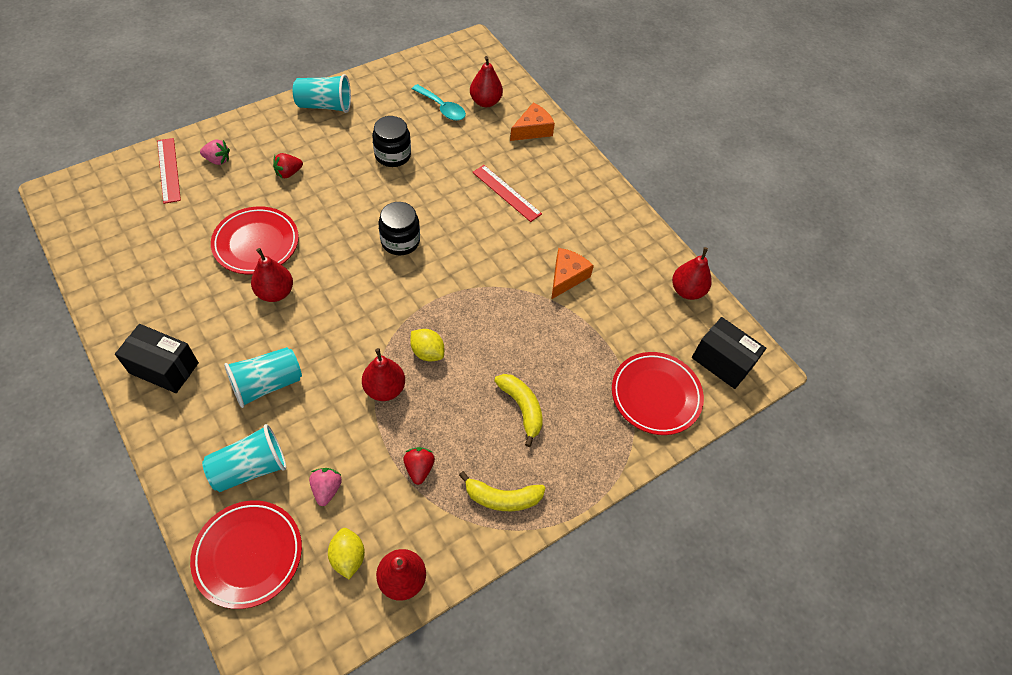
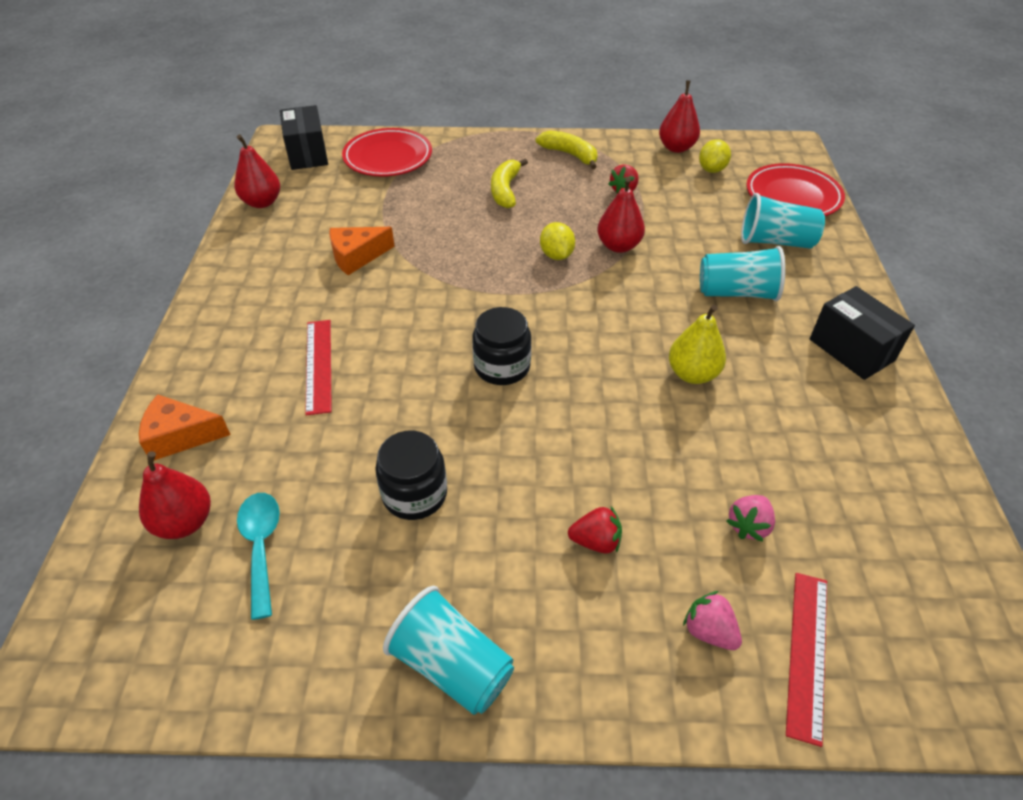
camera: 140 degrees left, 10 degrees down
(256, 243) = (694, 446): red plate -> none
(275, 292) = (692, 374): red pear -> yellow pear
(327, 489) = (710, 206): pink strawberry -> pink strawberry (748, 526)

